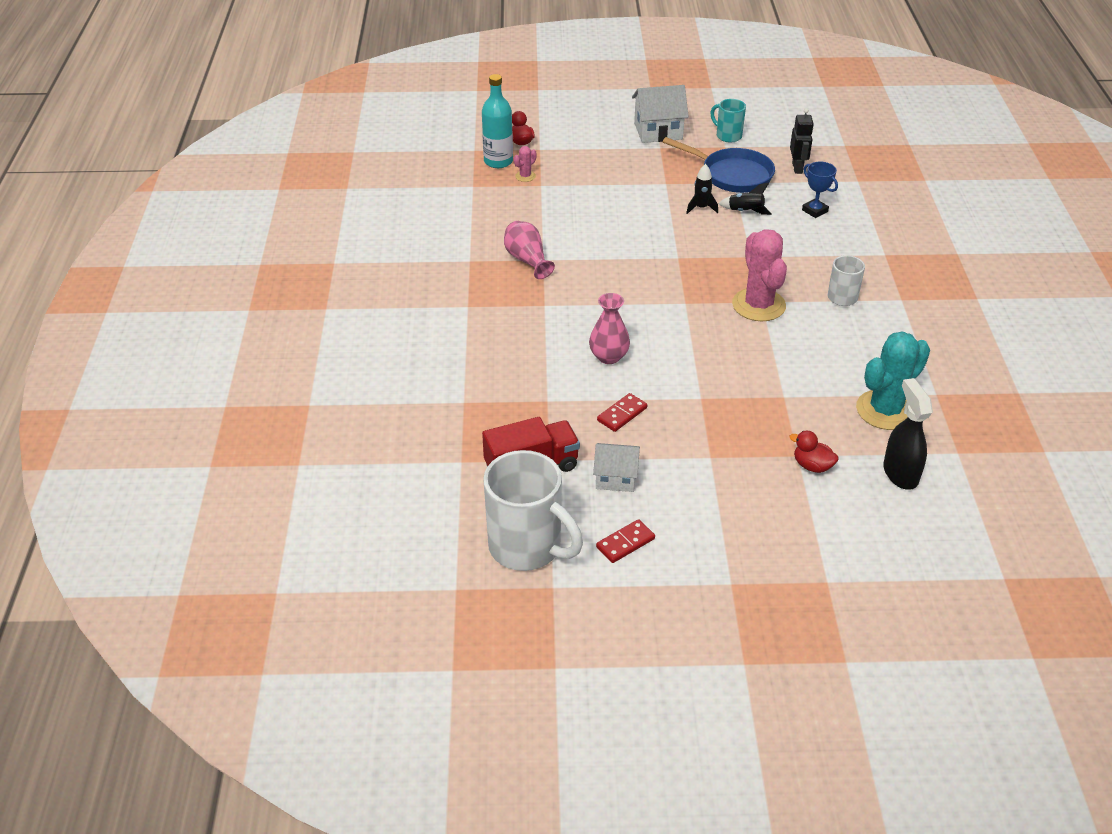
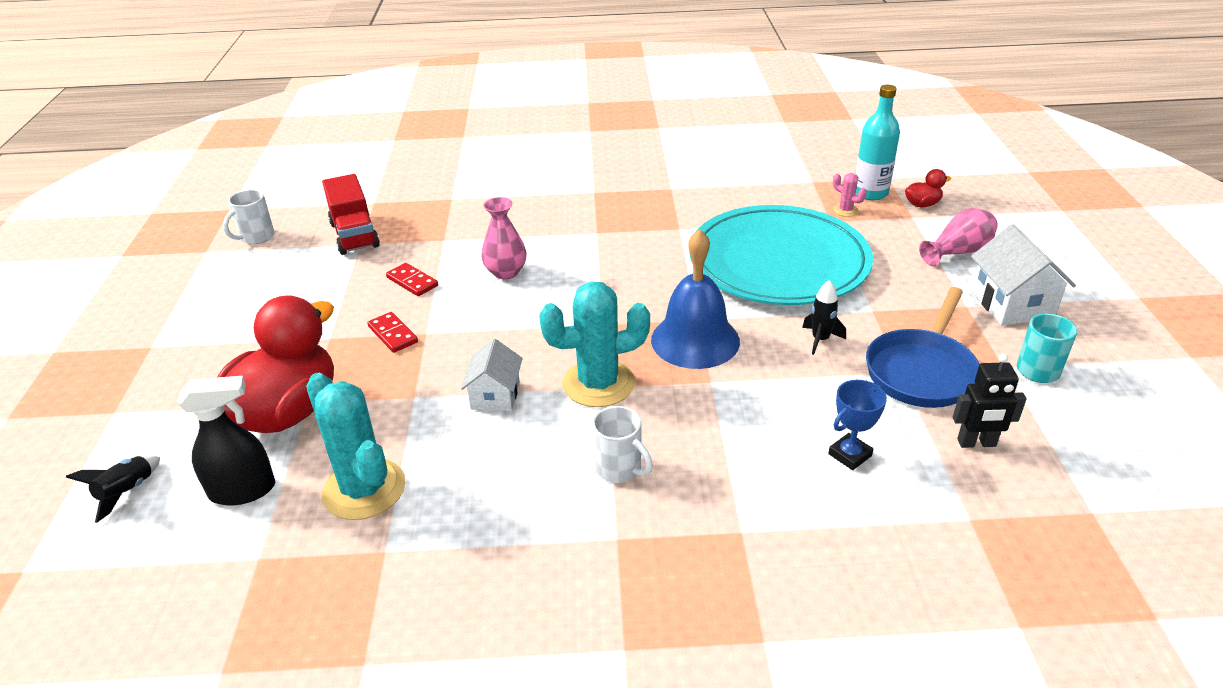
camera: 90 degrees right, 5 degrees down
(527, 260) = (676, 219): pink vase -> pink vase (958, 252)
(527, 547) = (256, 237): white mug -> white mug, size x0.52
(600, 215) = (778, 261): none -> turquoise plate
(616, 478) = (322, 279): white house -> white house (495, 395)
(625, 543) = (235, 286): red domino -> red domino (393, 334)
(704, 260) = (695, 340): none -> blue bell
(745, 211) = (824, 380): black rocket -> black rocket (127, 492)
(758, 305) = (598, 383): pink cactus -> turquoise cactus
(812, 466) = (287, 412): red duck -> red duck, size x2.44

